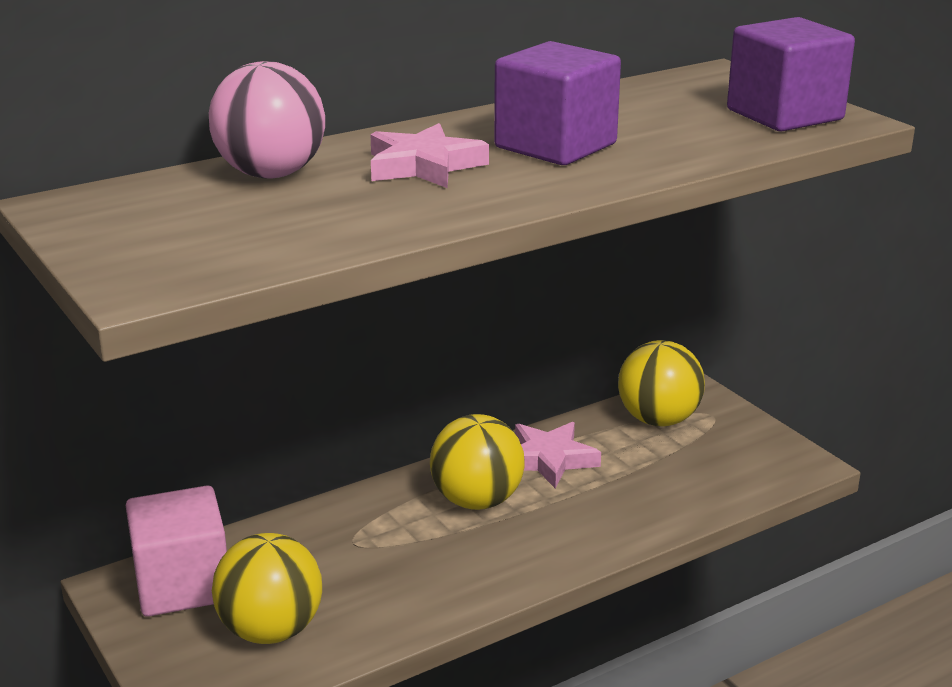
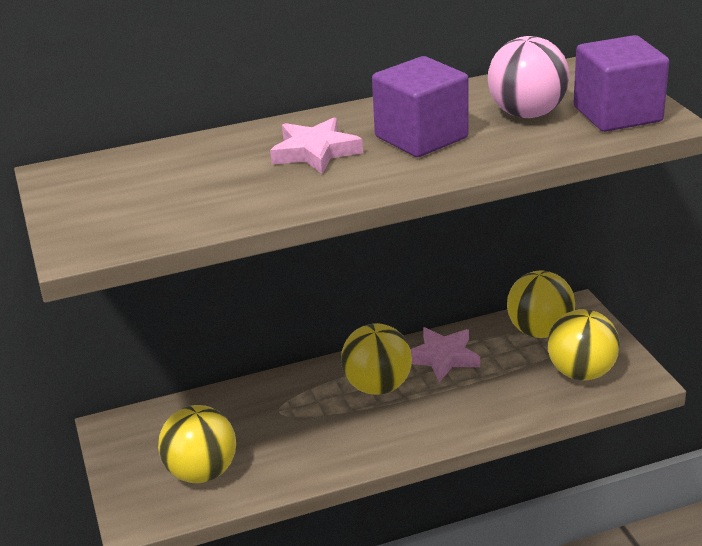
camera: 15 degrees right, 5 degrees up
(182, 585) = (153, 431): pink cube -> none
(271, 174) = (205, 154): pink ball -> pink ball (527, 114)
(728, 462) = (581, 372): none -> yellow ball

